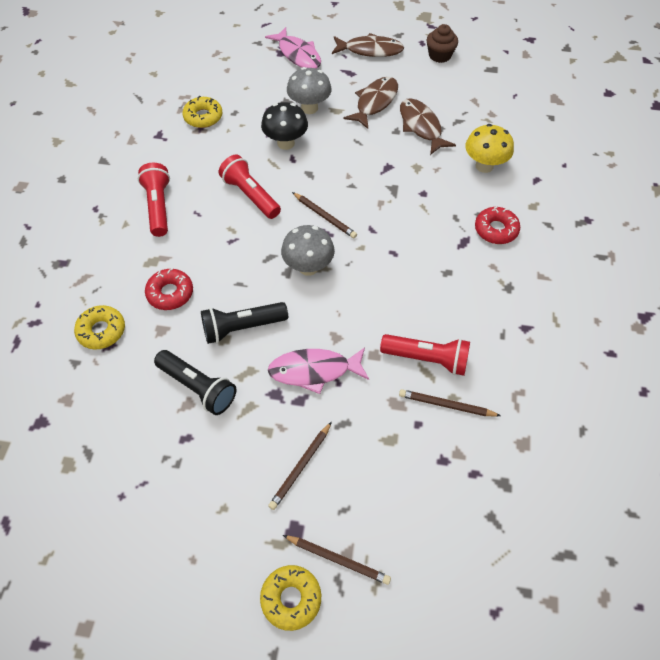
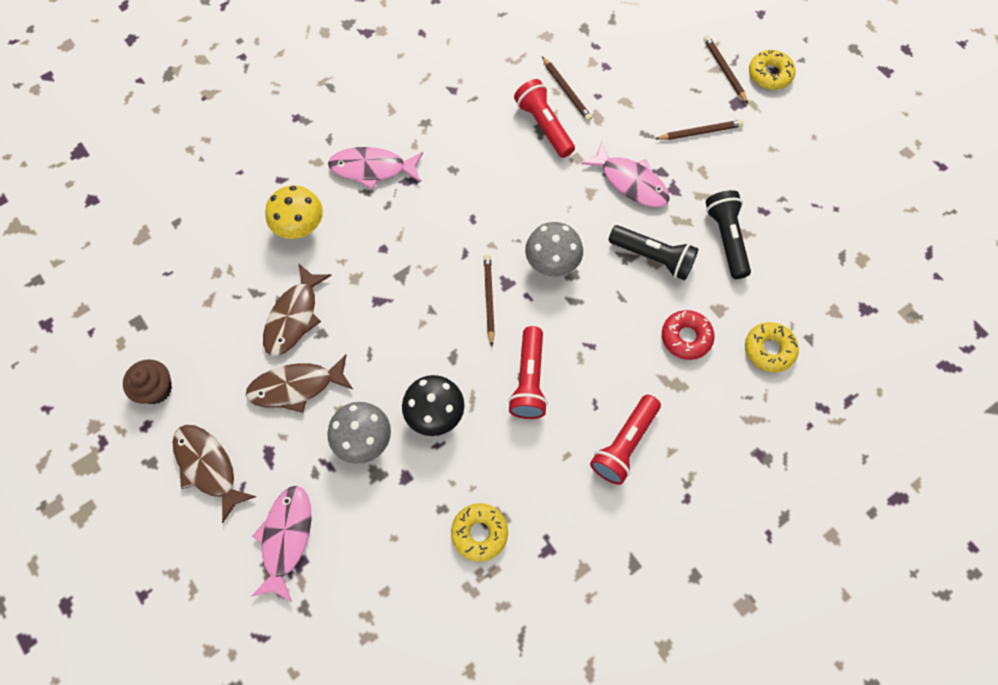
camera: 135 degrees left, 10 degrees up
(496, 230) = (372, 168): red donut -> pink fish

